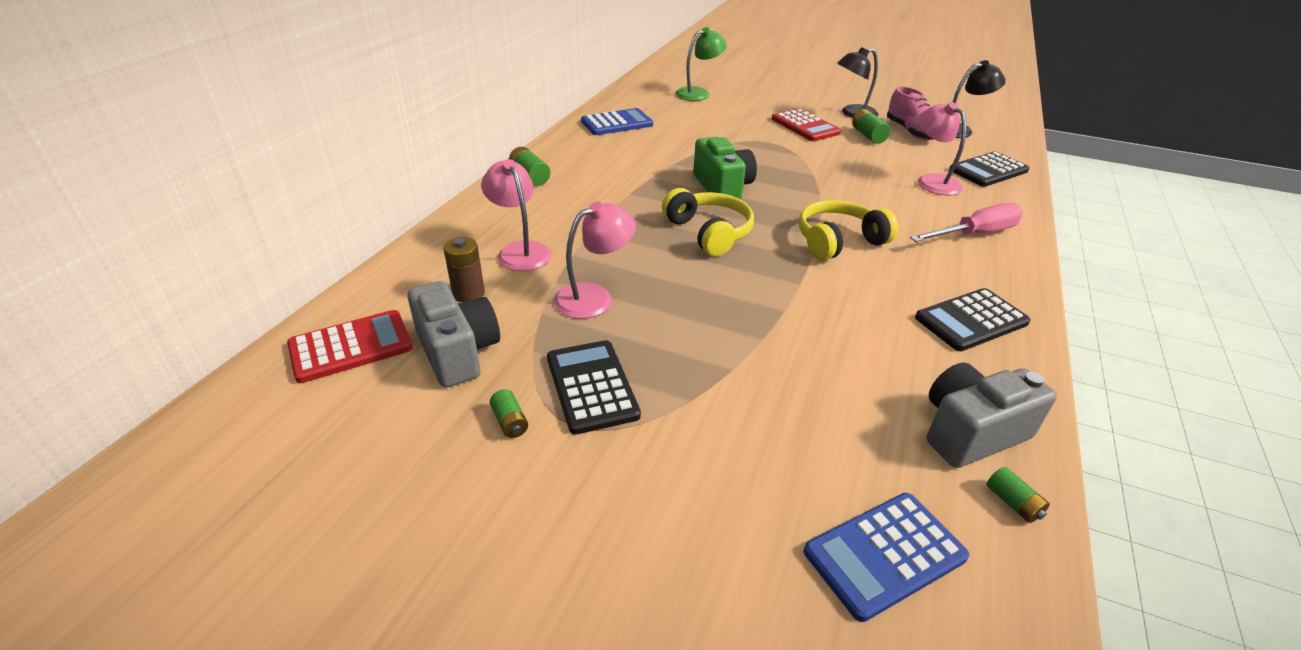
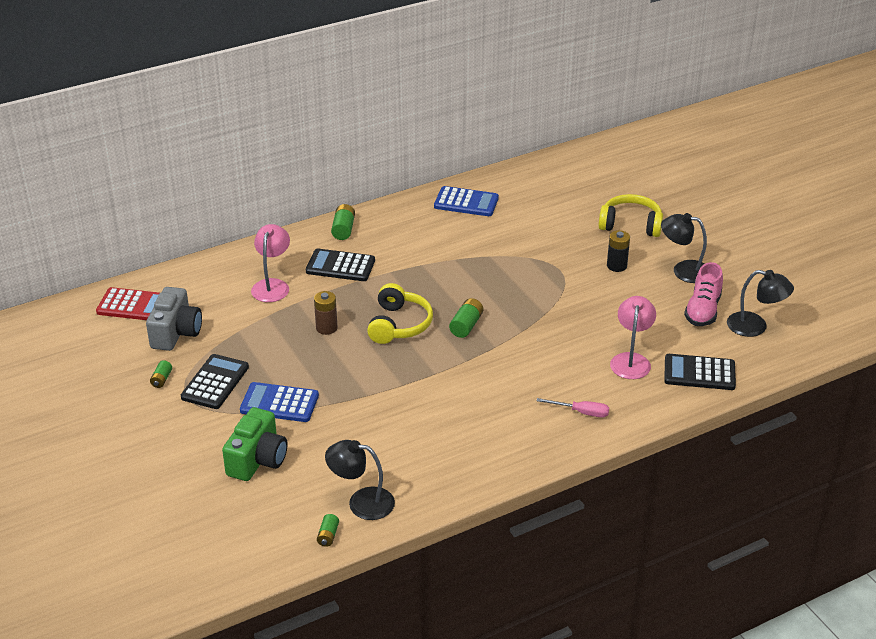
camera: 40 degrees right, 0 degrees up
(468, 293) = (216, 301): brown battery -> brown battery (326, 328)
(594, 297) = (276, 335): pink lamp -> none
(698, 93) = (580, 194): green lamp -> none
(722, 187) = (460, 294): green camera -> green camera (257, 460)
(805, 126) = (616, 266): red calculator -> black battery
(838, 241) = (473, 371): yellow headphones -> yellow headphones (631, 225)
(868, 136) = (655, 298): green battery -> green battery (466, 325)
(884, 554) = (241, 516): blue calculator -> blue calculator (279, 403)
(970, 432) = (361, 502): grey camera -> black lamp
(971, 320) = (468, 457): black calculator -> black calculator (340, 266)
(975, 234) = (581, 412): pink screwdriver -> pink screwdriver, size x0.62

